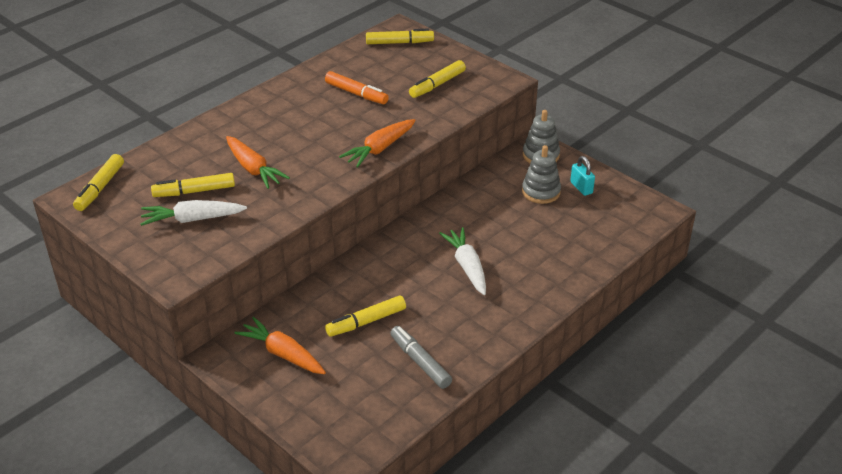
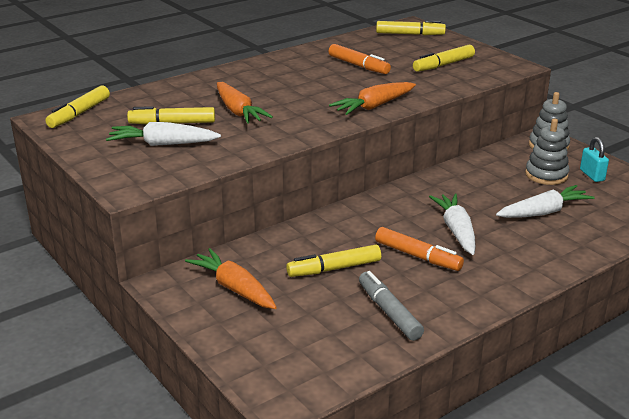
camera: 10 degrees right, 10 degrees down
(437, 299) = (418, 256): none -> orange marker
(541, 236) = (543, 212): none -> white carrot

